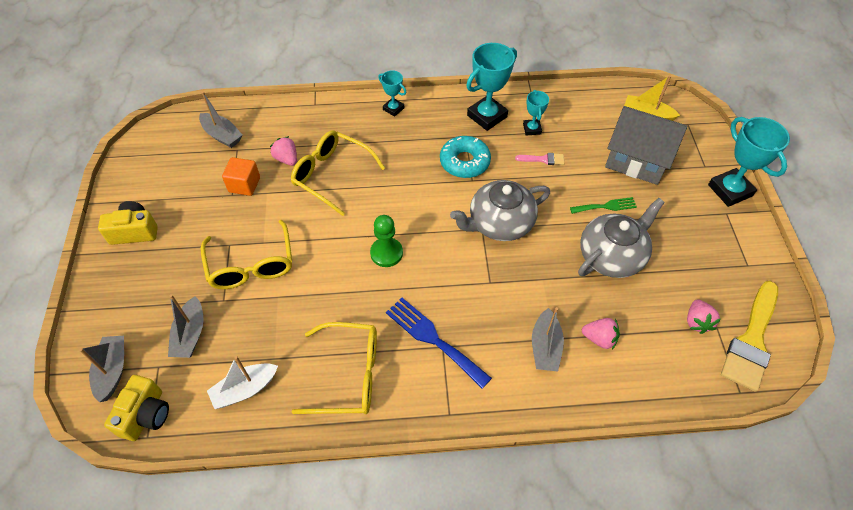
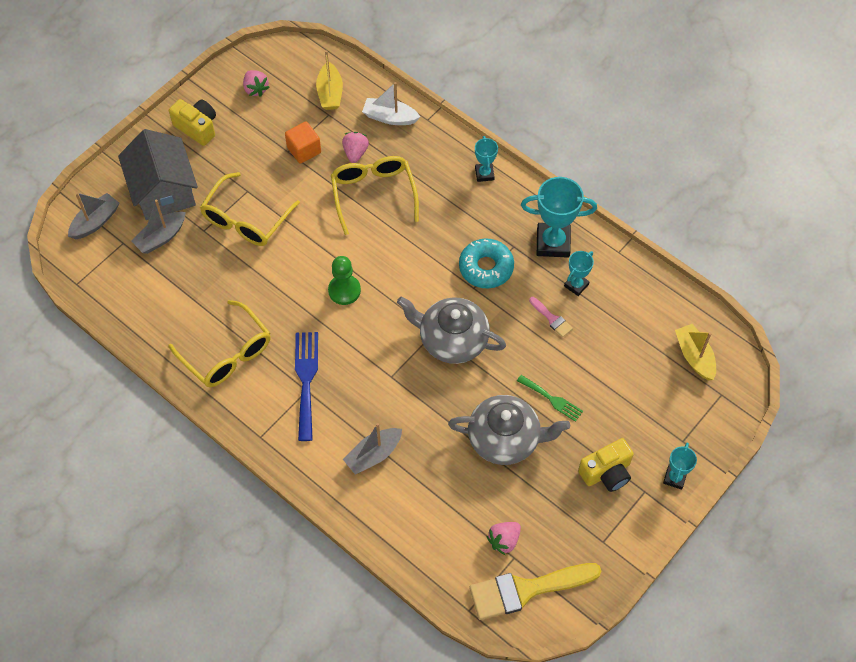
camera: 45 degrees right, 5 degrees up
(146, 415) = (88, 269): yellow camera -> yellow camera (606, 472)
(222, 135) = (330, 93): grey boat -> yellow boat
(245, 389) = (157, 305): white boat -> white boat (390, 117)
(599, 338) = (418, 484): pink strawberry -> pink strawberry (256, 89)
(637, 159) = (631, 385): grey house -> grey house (163, 191)
(730, 190) = (674, 478): turquoise trophy -> turquoise trophy, size x0.54

